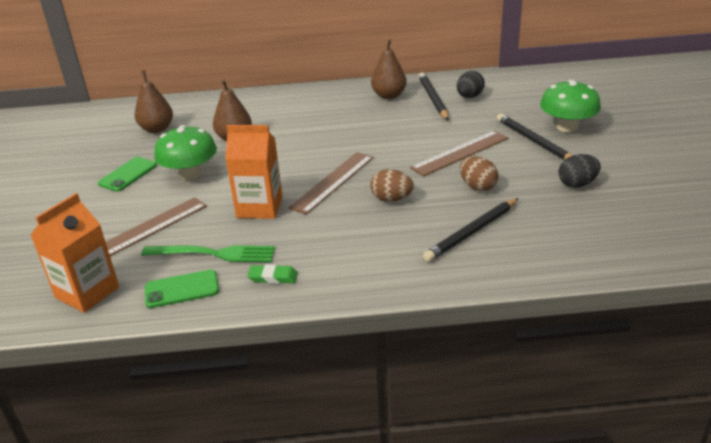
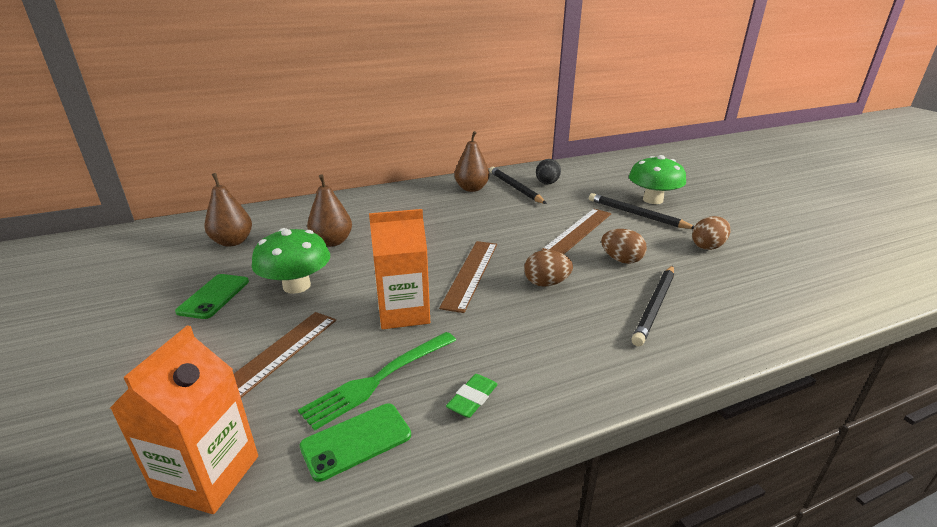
camera: 20 degrees left, 5 degrees down
(215, 254) = (377, 380): green fork -> green fork turned 150 degrees clockwise
(273, 277) = (472, 399): green eraser -> green eraser turned 45 degrees counterclockwise
(577, 184) = (707, 246): black egg -> brown egg

